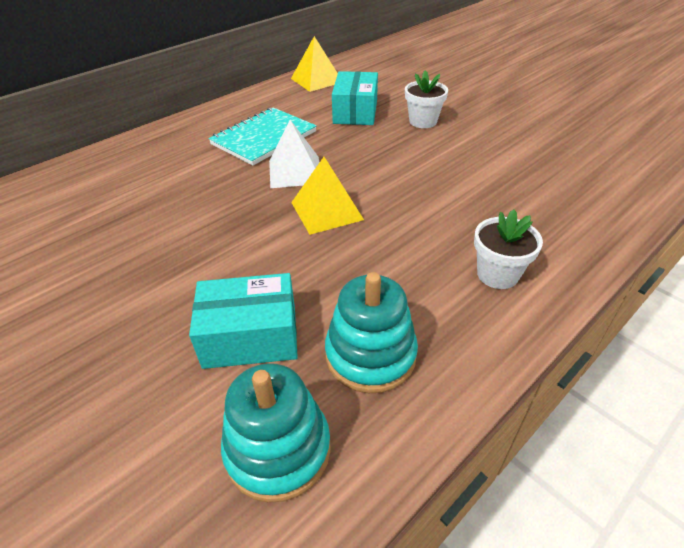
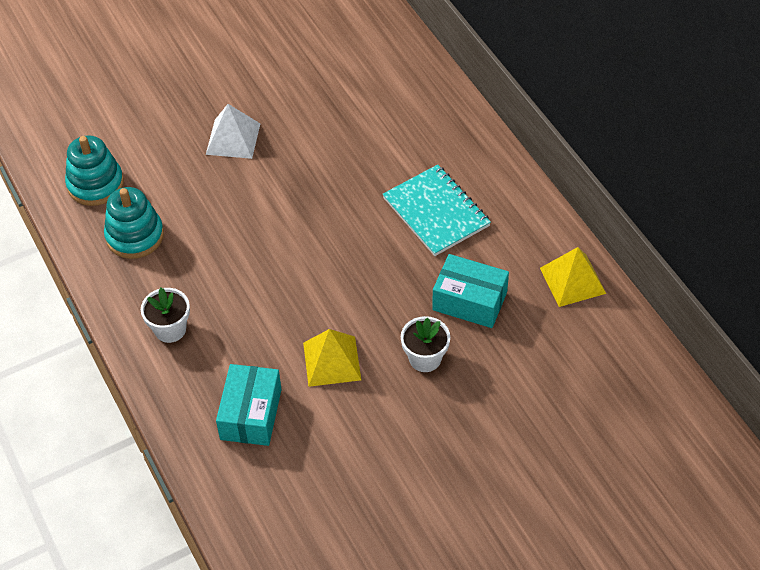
camera: 105 degrees right, 10 degrees up
(250, 336) = (177, 179): turquoise box -> turquoise box (251, 414)
(295, 171) = (362, 228): white pyramid -> white pyramid (233, 138)
(327, 211) = (292, 241): yellow pyramid -> yellow pyramid (332, 361)

